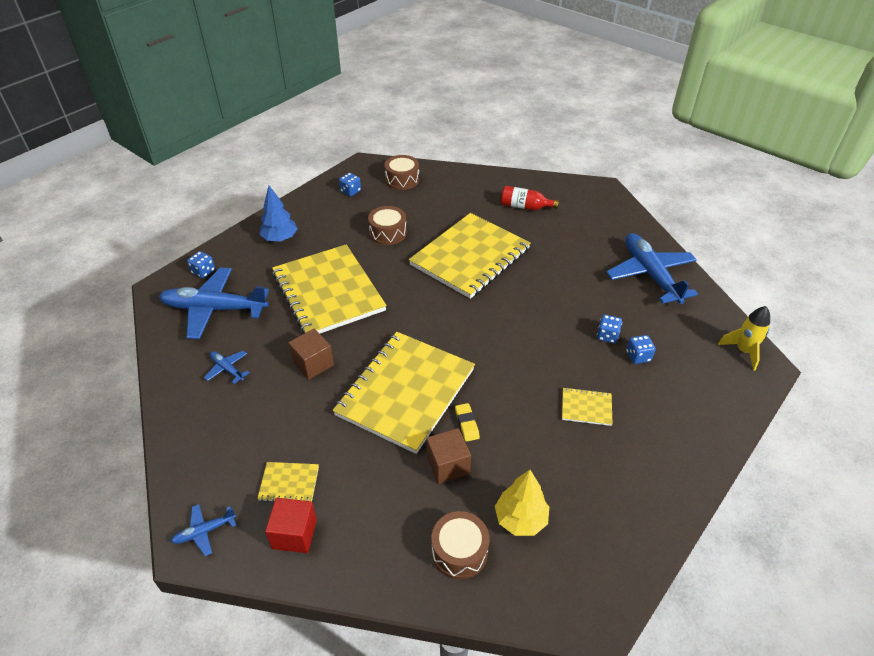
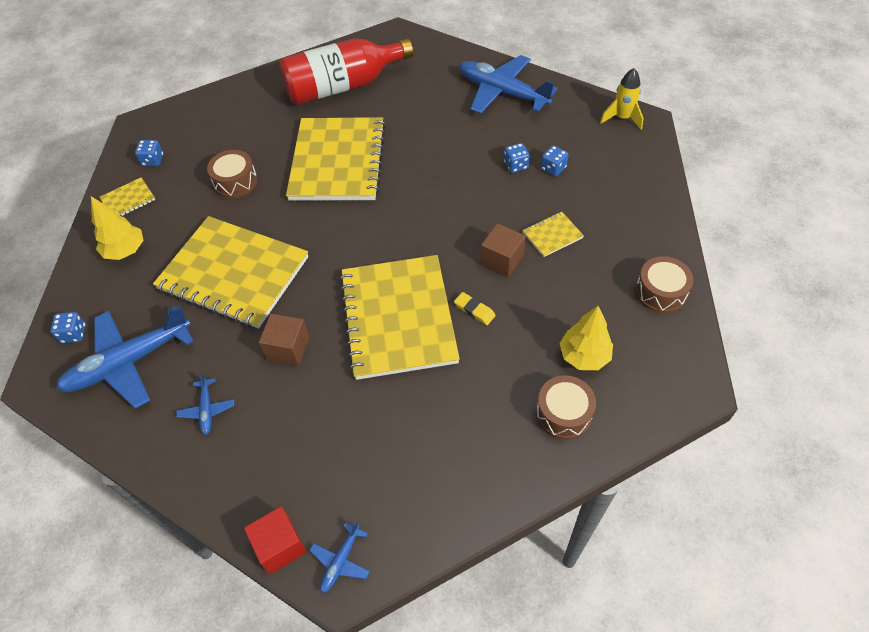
camera: 35 degrees left, 10 degrees up
(227, 369) = (207, 409): blue plane -> blue plane turned 105 degrees counterclockwise
(280, 239) = (125, 251): blue tree -> yellow tree
(289, 483) = (374, 465): yellow notebook -> yellow notebook (128, 199)
(294, 534) = (422, 501): red cube -> red cube (280, 546)
(402, 180) = (196, 120): brown drum -> brown drum (660, 292)
(448, 465) = (491, 354): brown cube -> brown cube (502, 260)
(524, 207) = (342, 86): red bottle -> red bottle, size x2.09

